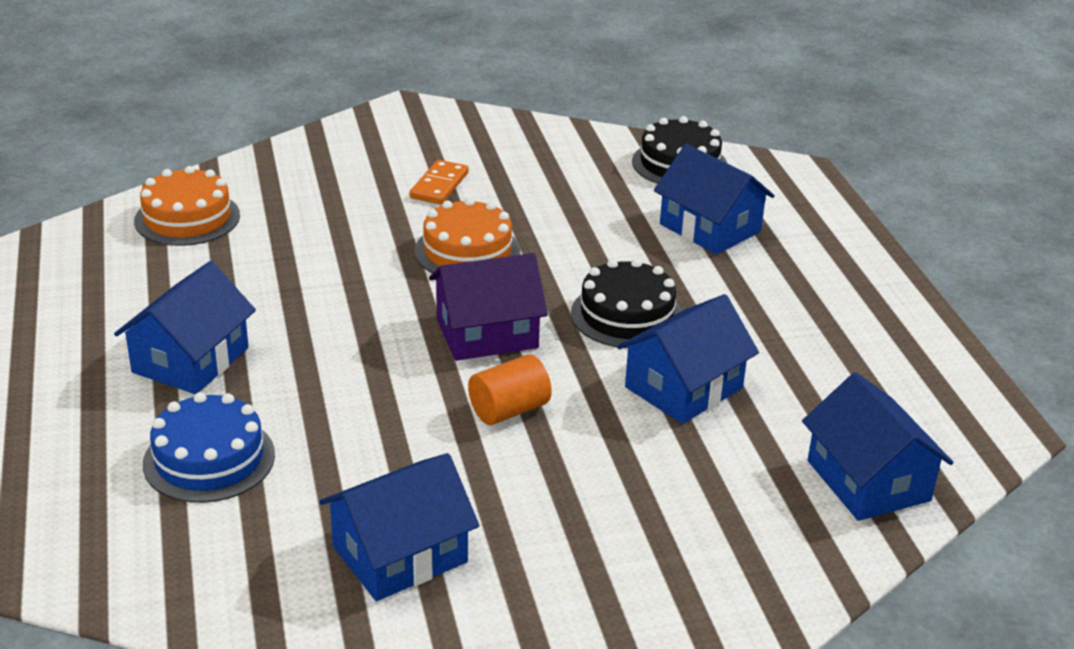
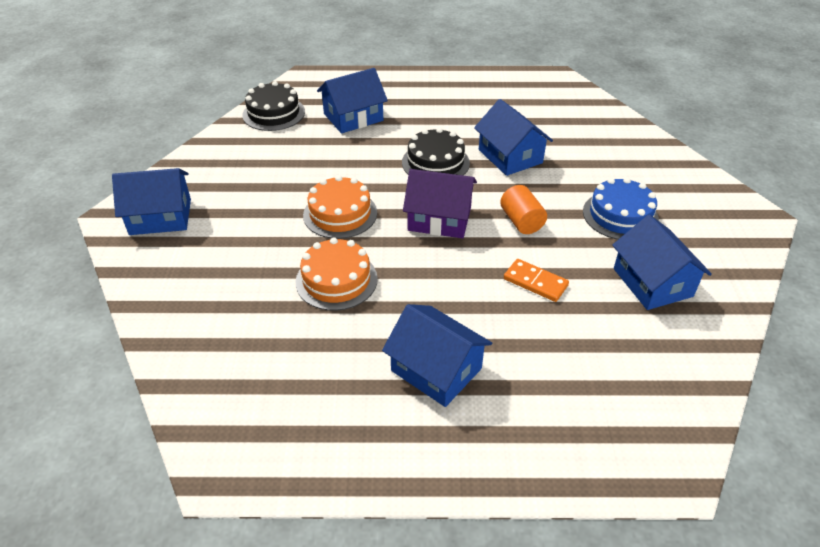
camera: 75 degrees left, 10 degrees up
(187, 218) = (221, 362): orange cake -> orange cake (336, 280)
(209, 459) = (558, 364): blue cake -> blue cake (620, 215)
(439, 185) = (245, 215): orange domino -> orange domino (535, 282)
(487, 333) = (439, 219): purple house -> purple house turned 75 degrees counterclockwise
(868, 481) = (592, 119): blue house -> blue house (160, 217)

